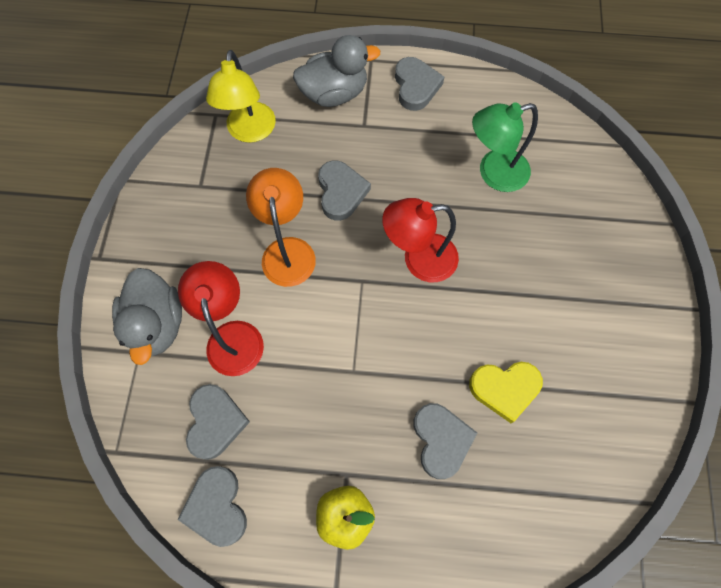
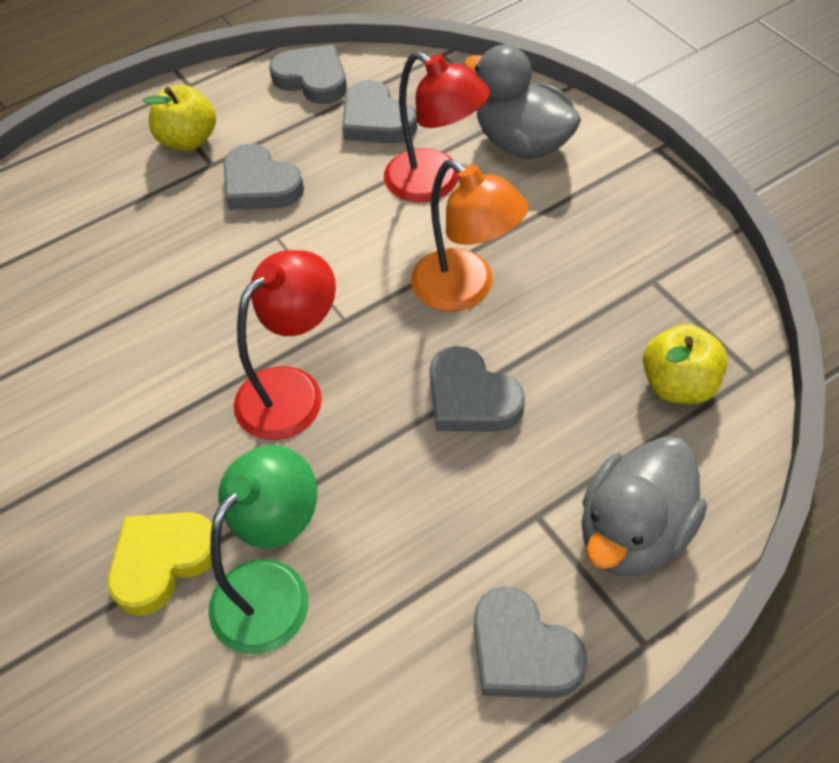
camera: 145 degrees right, 15 degrees down
(250, 132) = (679, 385): yellow lamp -> yellow apple
(441, 440) = (131, 243): grey heart -> grey heart (260, 185)
(504, 389) = (85, 329): yellow heart -> yellow heart (162, 561)

